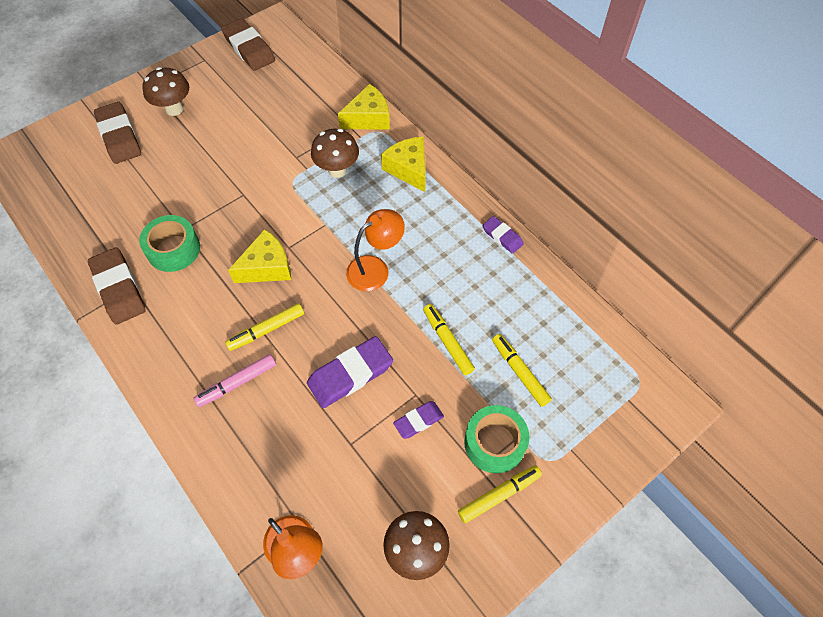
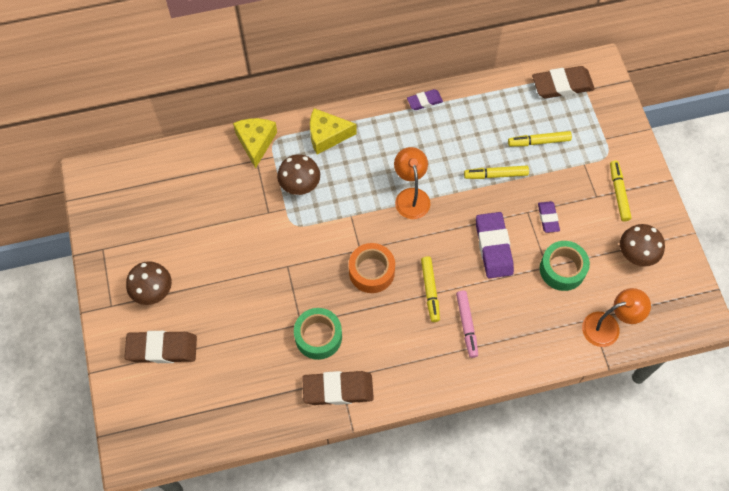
camera: 65 degrees left, 5 degrees up
(249, 49) = (112, 206): brown eraser -> brown eraser (562, 85)
(267, 267) = (371, 271): yellow cheese -> orange tape
(494, 443) = (583, 179): green tape -> green tape (562, 269)

